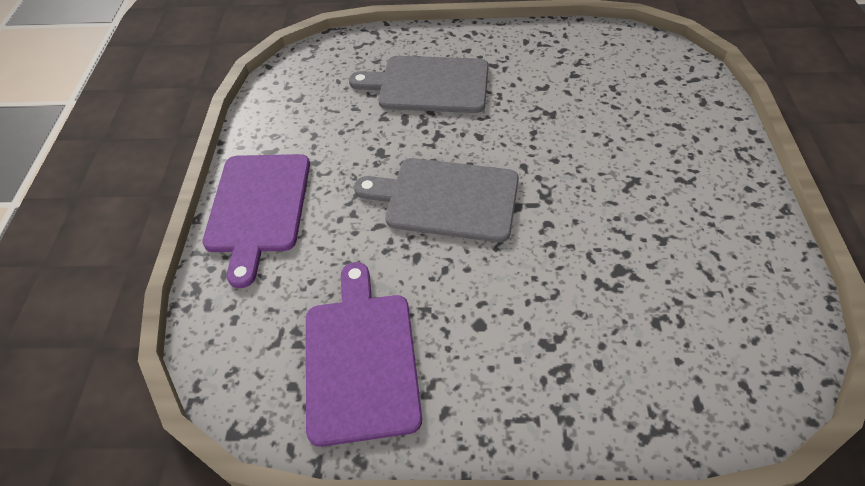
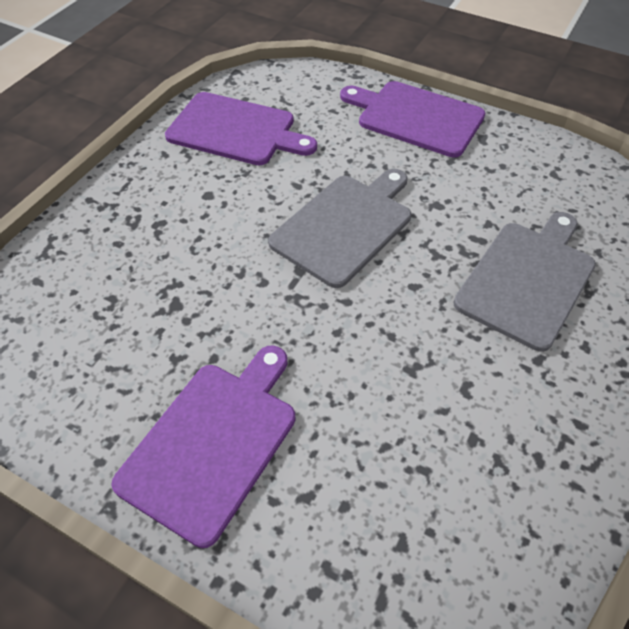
camera: 115 degrees right, 0 degrees up
(695, 182) = (213, 443): none -> purple cutting board

